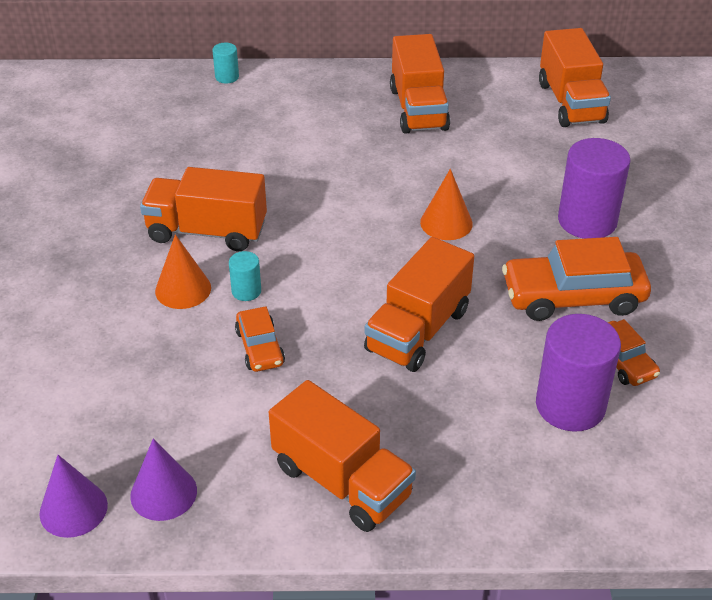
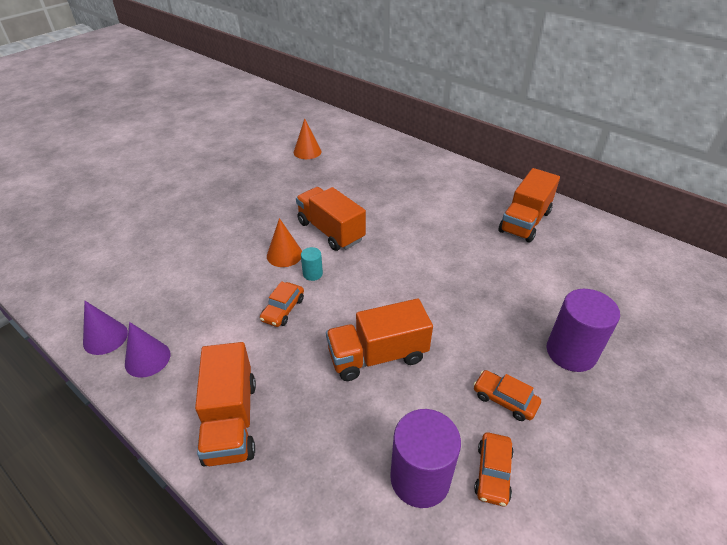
camera: 40 degrees right, 0 degrees up
(227, 77) = (431, 157): turquoise cylinder -> none
(446, 223) = (468, 299): orange cone -> orange cone (307, 152)
(570, 103) = (640, 266): orange truck -> none
(573, 297) = (504, 399): orange car -> orange car, size x0.54

